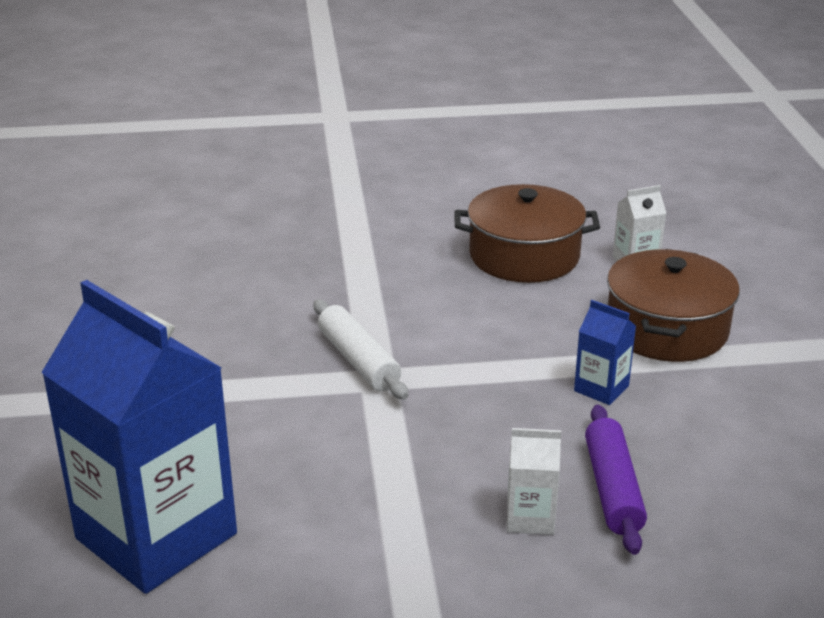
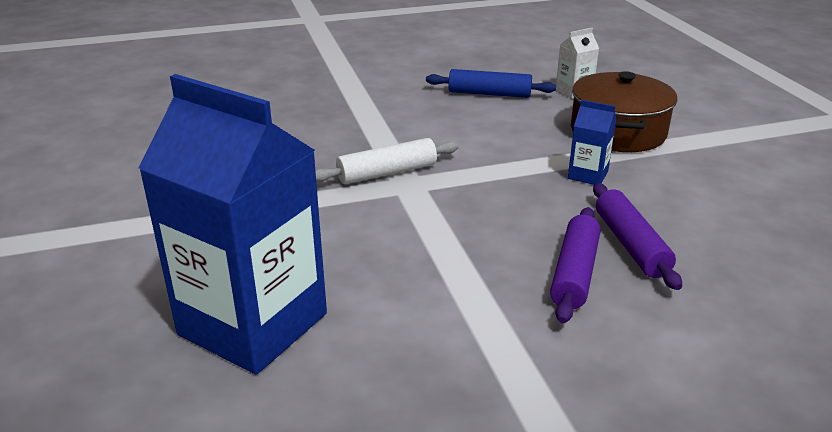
camera: 10 degrees left, 0 degrees up
(358, 360) = (387, 173): white rolling pin -> white rolling pin turned 75 degrees counterclockwise
(524, 256) = (489, 94): brown pot -> blue rolling pin
(530, 518) = (574, 273): white carton -> purple rolling pin

